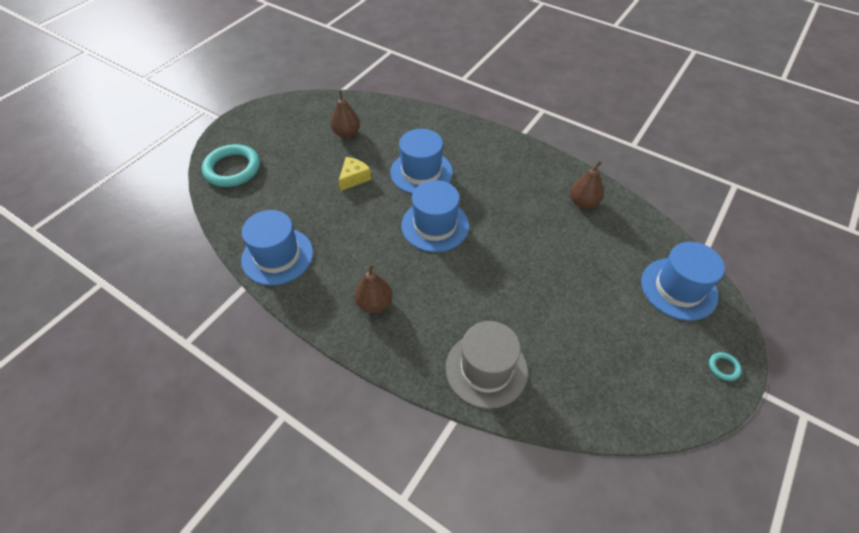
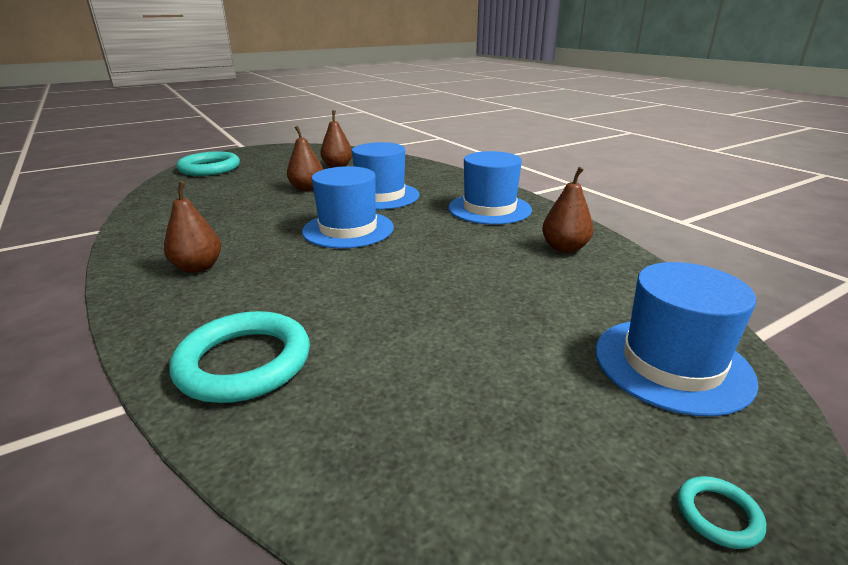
camera: 25 degrees right, 25 degrees down
(277, 256) = (161, 217): blue hat -> blue hat (489, 209)
(354, 178) = (307, 188): yellow cheese -> brown pear
(486, 369) = (244, 362): grey hat -> turquoise ring

